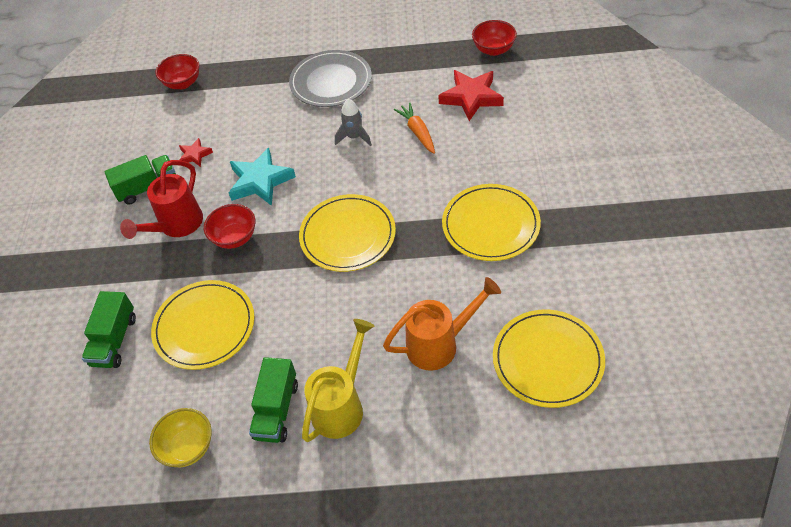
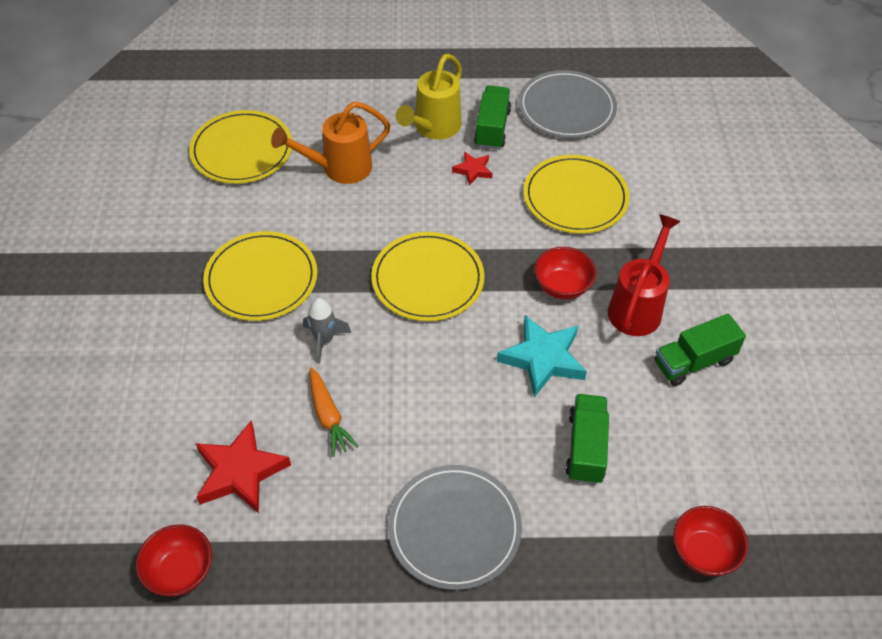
camera: 175 degrees right, 0 degrees up
(114, 340) = (666, 191): green truck -> green truck (586, 448)
(188, 447) = (566, 108): yellow bowl -> grey plate
(195, 155) = (643, 408): red star -> red star (473, 170)
(354, 137) = (418, 416): grey rocket -> grey rocket (324, 340)

